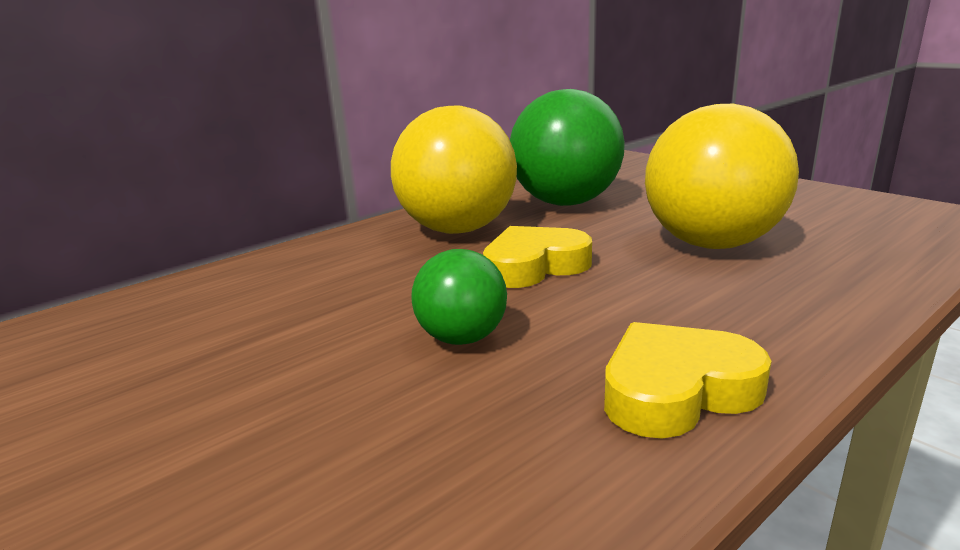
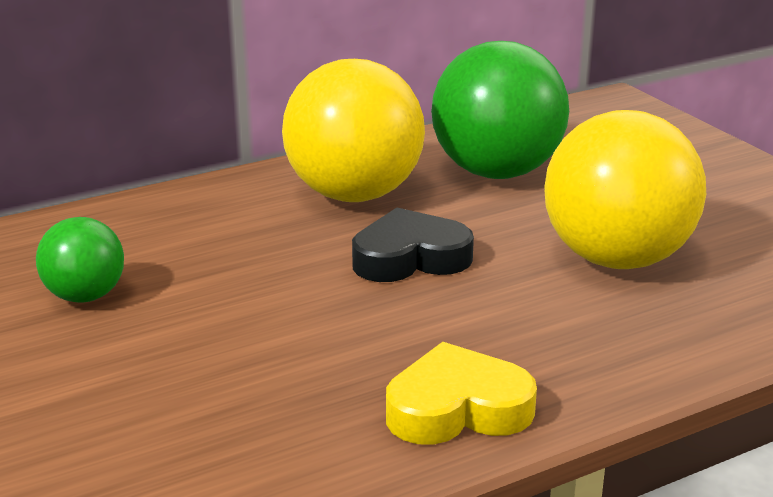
camera: 10 degrees right, 5 degrees up
(462, 338) = (300, 329): green ball -> green ball (85, 296)
(534, 266) = (410, 258): yellow heart -> black heart

